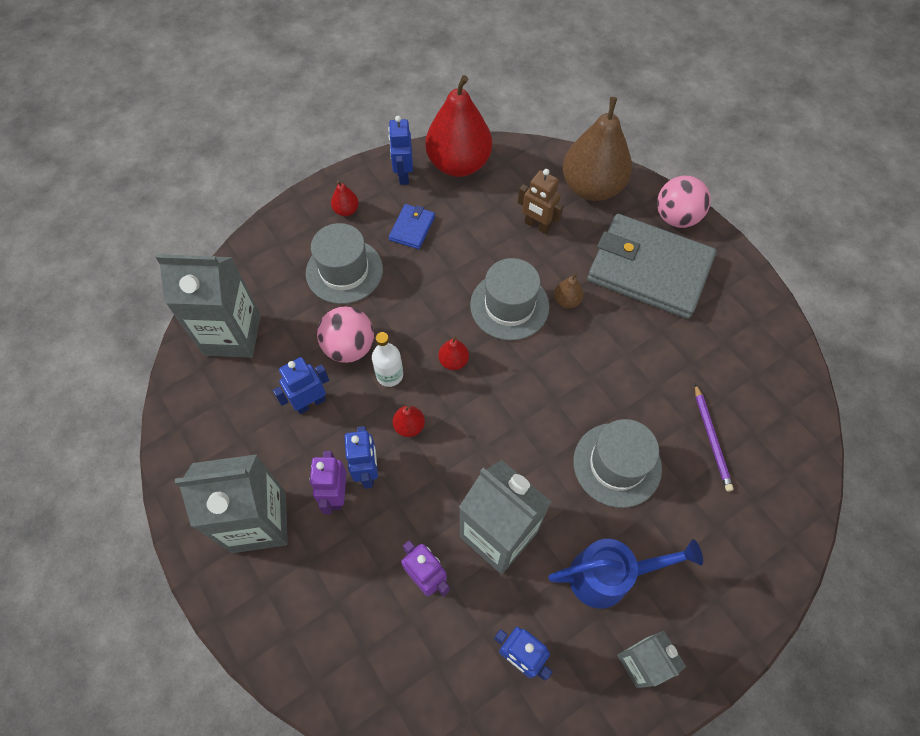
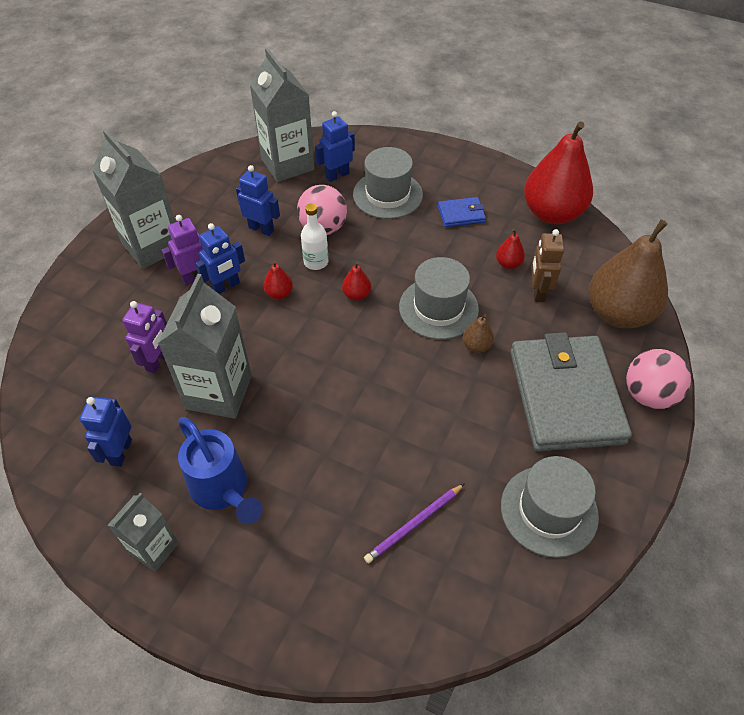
camera: 60 degrees right, 10 degrees down
(346, 210) = (443, 170): red pear -> red pear (508, 263)
(403, 175) = (507, 186): blue robot -> blue robot (337, 175)
(617, 464) = (335, 453): grey hat -> grey hat (549, 510)

